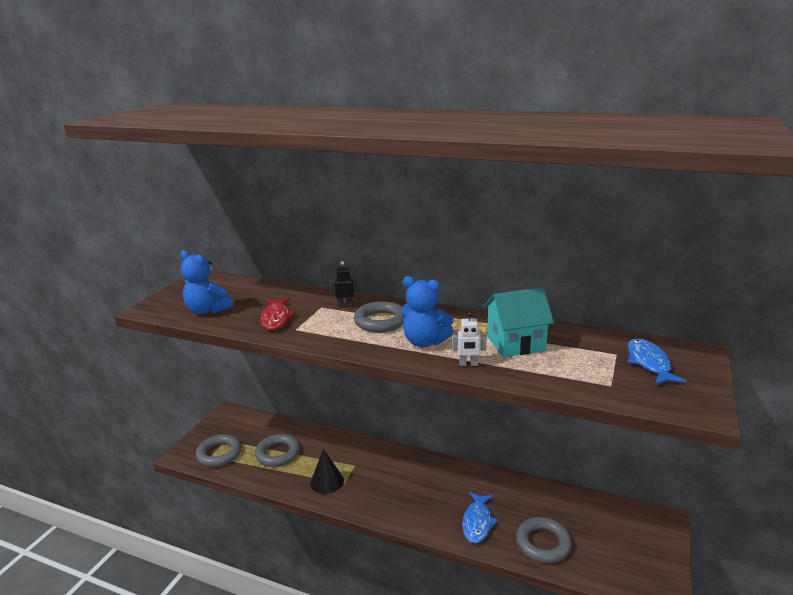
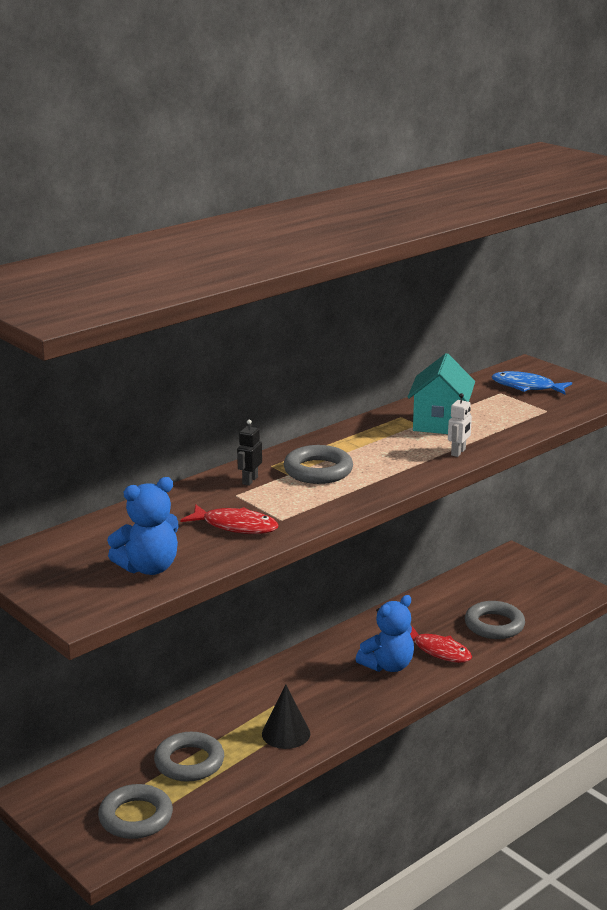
camera: 65 degrees left, 0 degrees up
(425, 342) = (392, 460): blue teddy bear -> blue teddy bear (388, 665)
(477, 522) = (439, 651): blue fish -> red fish

